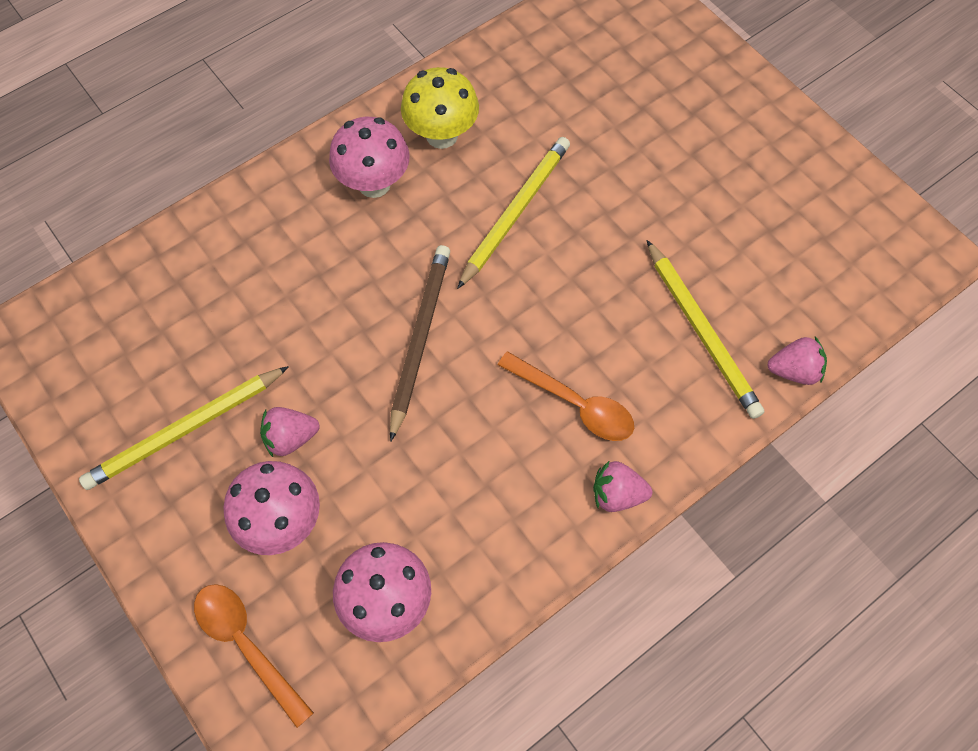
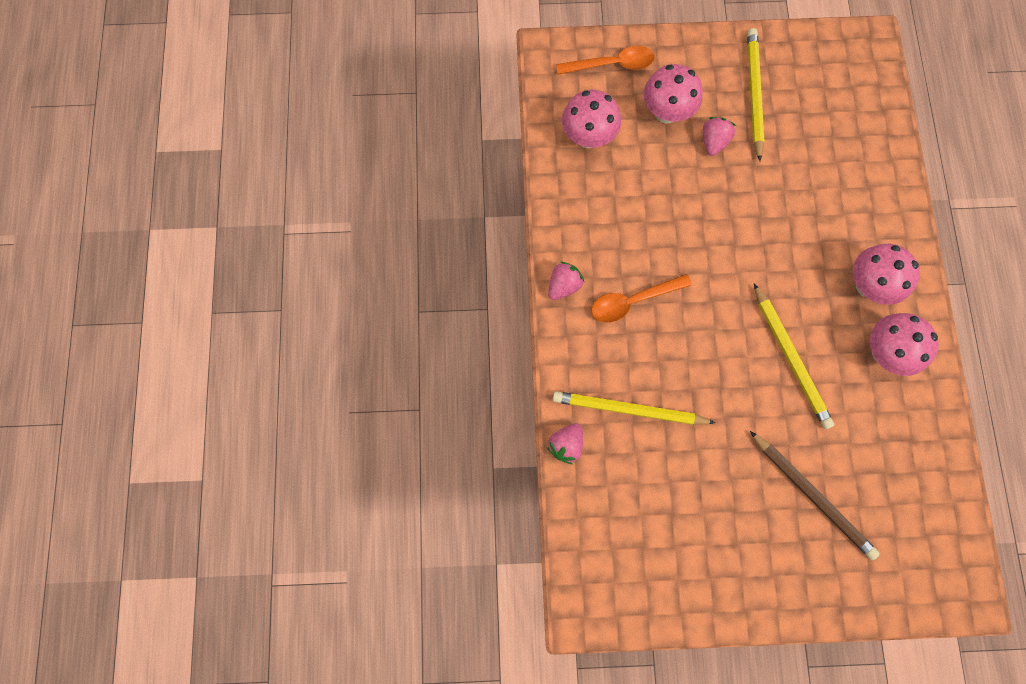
camera: 125 degrees right, 10 degrees up
(419, 339) = (733, 243): brown pencil -> brown pencil (812, 495)
(441, 135) = (884, 352): yellow mushroom -> pink mushroom

